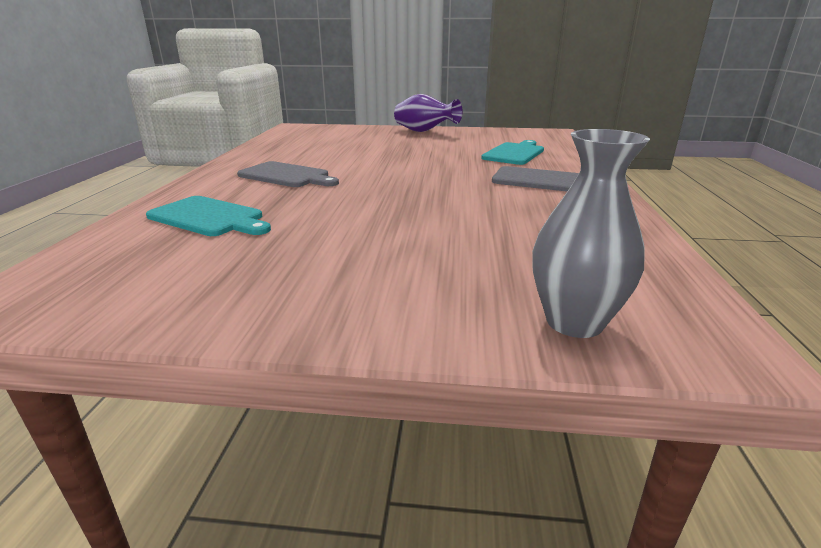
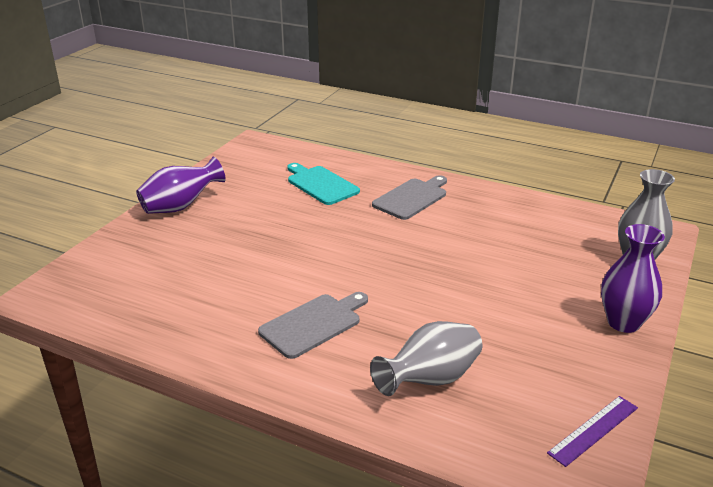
camera: 70 degrees left, 5 degrees up
(101, 302) = (593, 430): none -> purple ruler
(209, 217) = (430, 380): turquoise cutting board -> grey vase
(358, 315) = (623, 322): none -> purple vase

